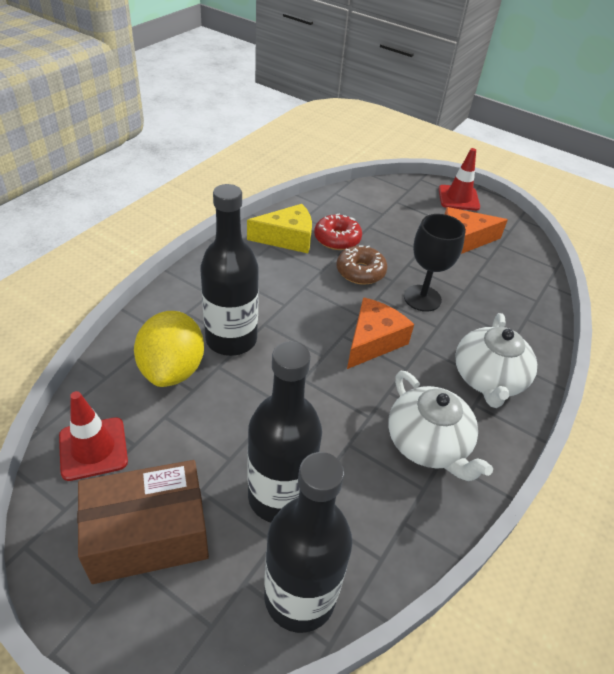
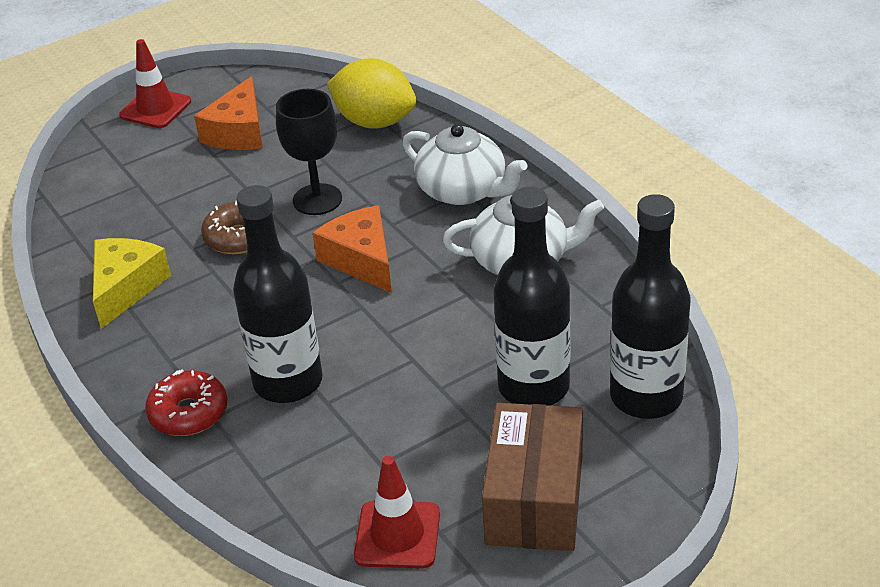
camera: 60 degrees left, 5 degrees down
(172, 369) = (309, 445): yellow lemon -> yellow lemon (375, 122)
(337, 239) = (160, 241): red donut -> red donut (189, 413)

